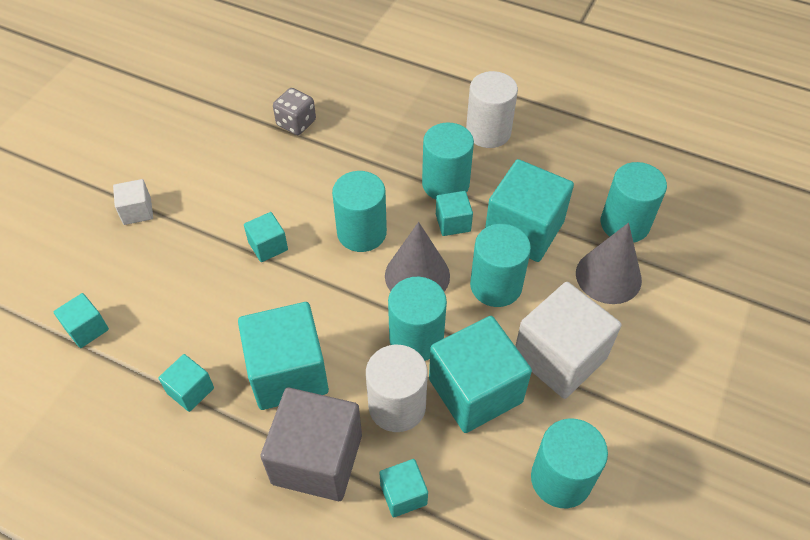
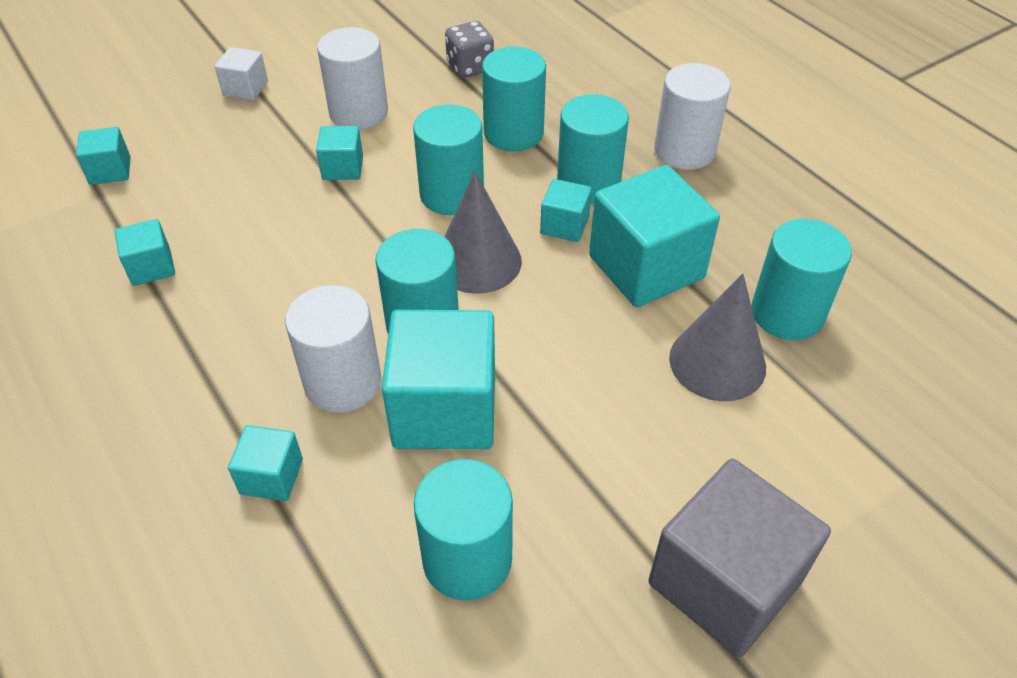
camera: 30 degrees right, 5 degrees down
(243, 195) = (358, 113): none -> white cylinder
(288, 372) = (258, 295): turquoise cube -> none
(317, 459) = (214, 393): grey cube -> grey cube (724, 582)
(496, 286) = (562, 311): turquoise cylinder -> turquoise cylinder (513, 133)
(559, 357) = (579, 422): white cube -> none

